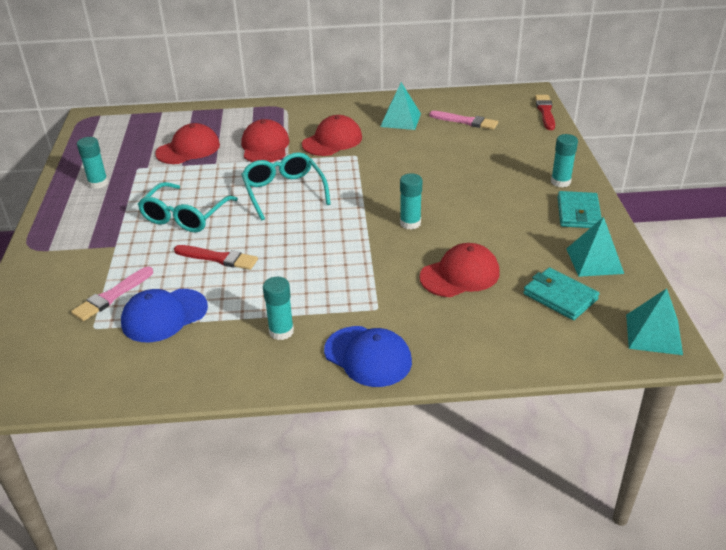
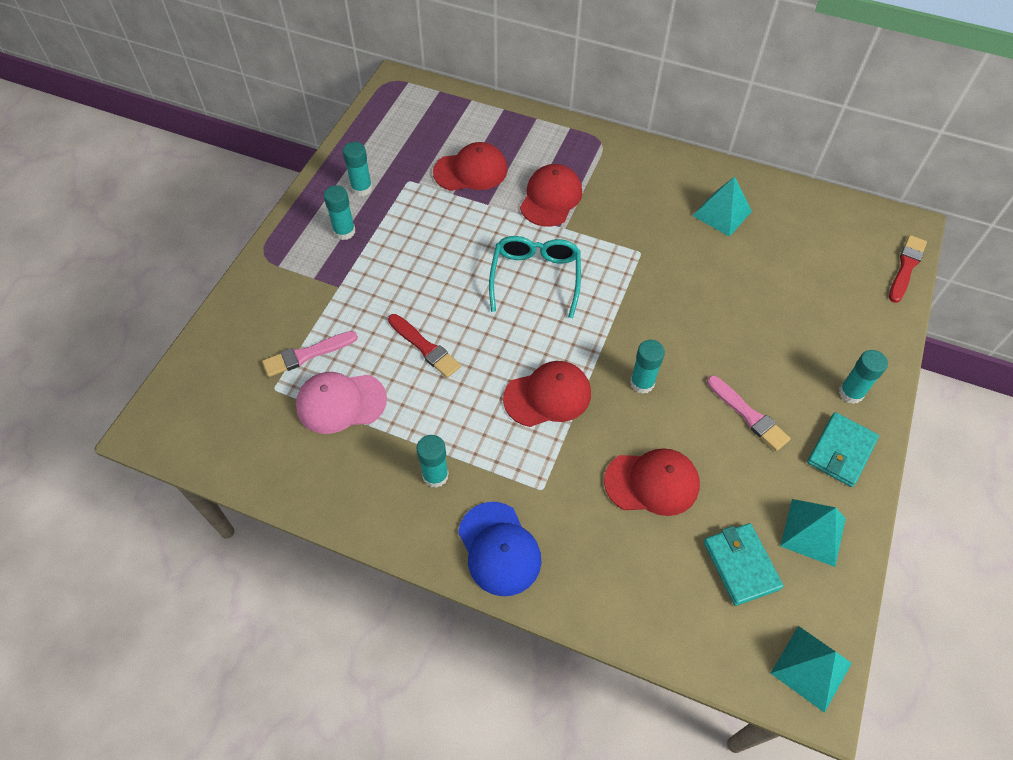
camera: 25 degrees right, 20 degrees up
(98, 212) = (344, 231): none -> turquoise glue stick
(164, 315) = (341, 403): blue cap -> pink cap
(185, 216) = (422, 272): turquoise glasses -> none
(332, 141) = (627, 218): red cap -> red cap (548, 396)
(465, 121) = (797, 246): pink brush -> pink brush (748, 415)

